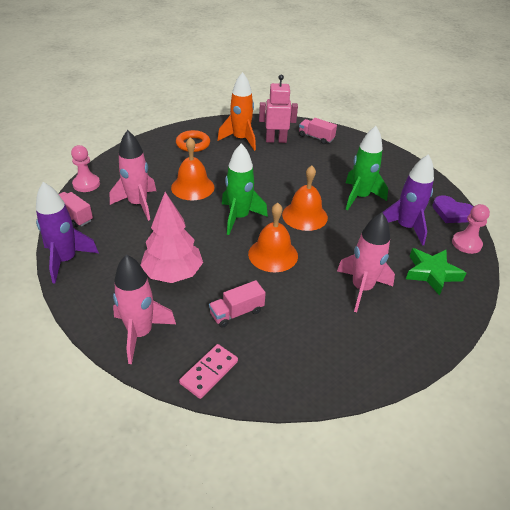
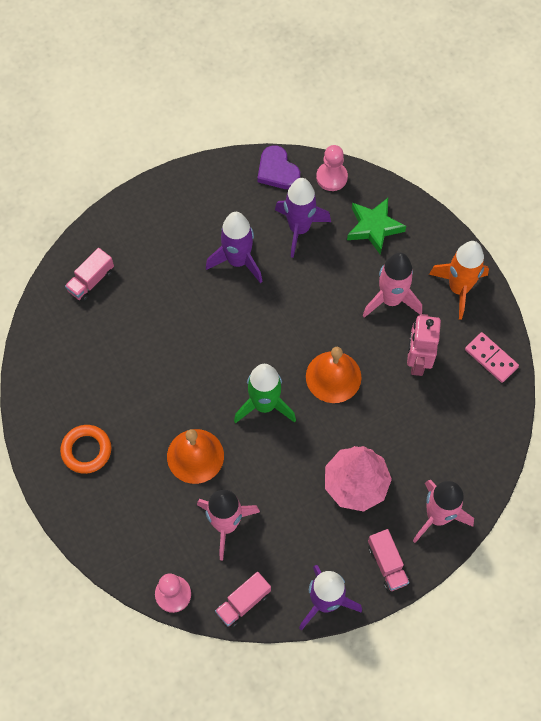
camera: 80 degrees left, 25 degrees up
(209, 372) = (485, 455): pink domino -> pink domino (491, 358)
(237, 312) = (416, 424): pink truck -> pink truck (387, 564)
(240, 139) = (82, 383): orange rocket -> orange rocket (458, 288)
(276, 140) = (91, 335): pink robot -> pink robot (417, 361)
(304, 216) = (268, 330): orange bell -> none
(359, 197) = (238, 261): green rocket -> purple rocket
(452, 212) = (277, 171): purple heart -> purple heart turned 105 degrees clockwise

